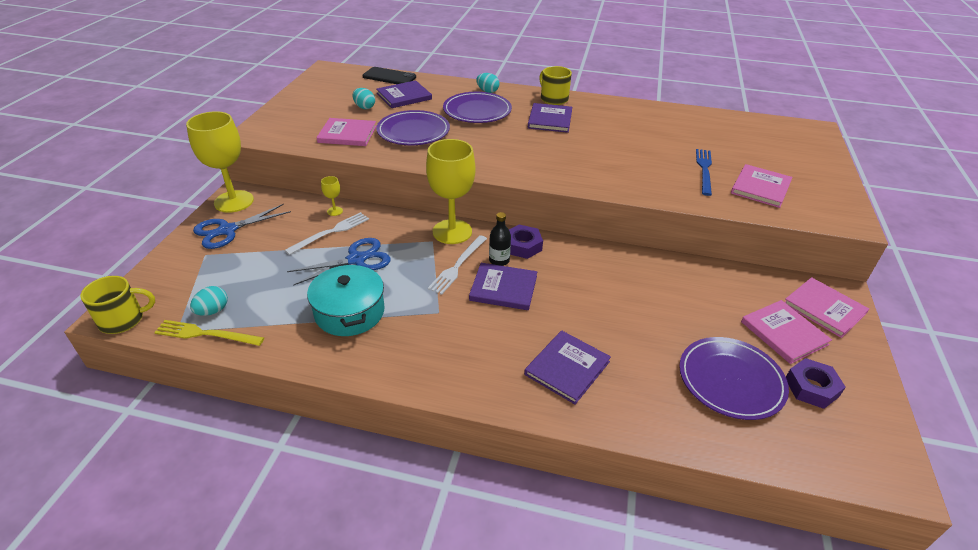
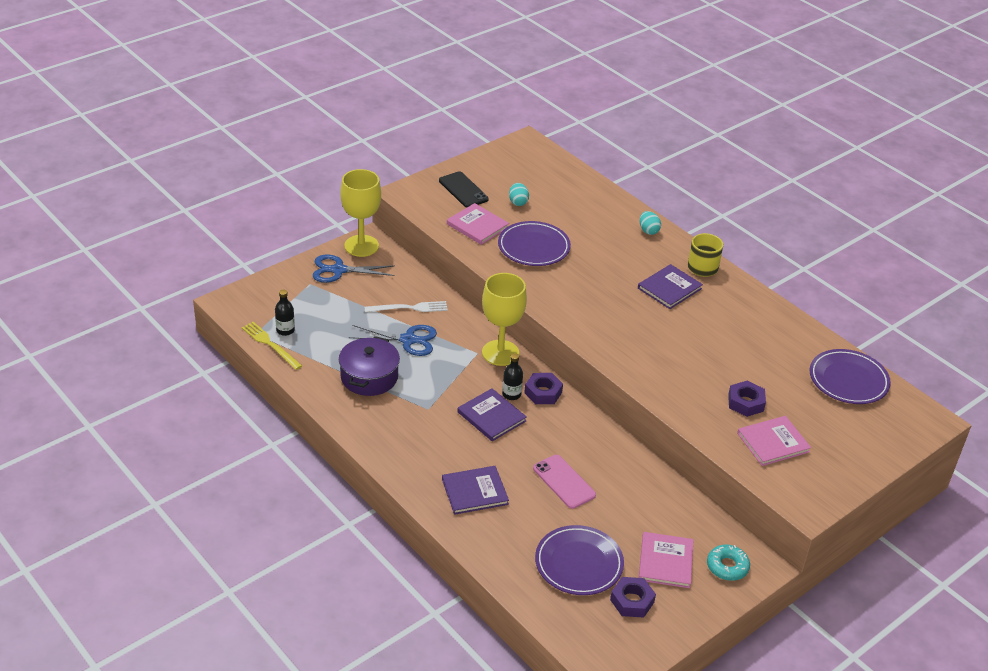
camera: 35 degrees right, 0 degrees up
(123, 320) = (229, 309): yellow mug -> none
(213, 311) = (285, 330): turquoise egg -> black bottle
(335, 211) = (428, 290): yellow goblet -> none
(350, 312) = (369, 377): turquoise pot -> purple pot
(389, 77) = (574, 174): black phone -> black phone (463, 190)
(404, 96) = (564, 204): purple book -> none
(458, 266) = (476, 382): white fork -> none
(477, 111) = (613, 249): purple plate -> purple plate (848, 380)
(627, 311) = (564, 482): none -> pink phone
(704, 170) = (745, 403): blue fork -> purple nut
(824, 308) = (727, 567): pink book -> turquoise donut

